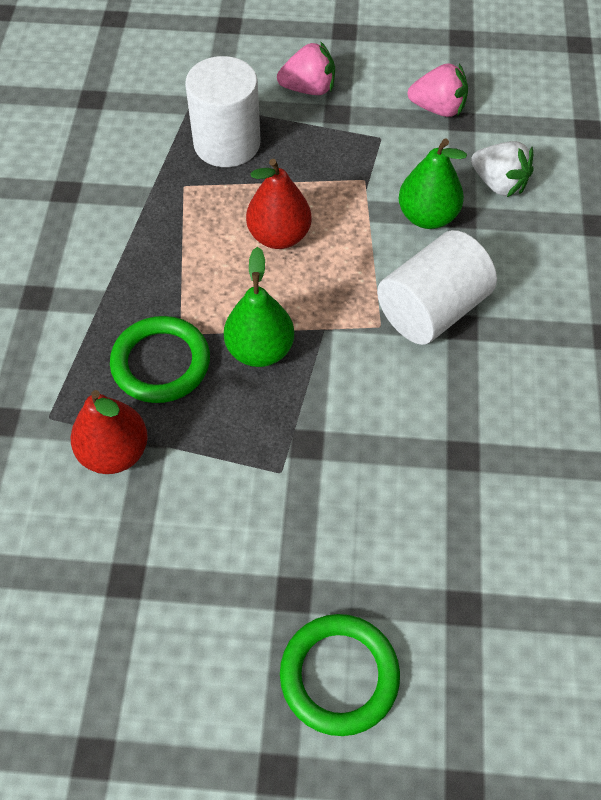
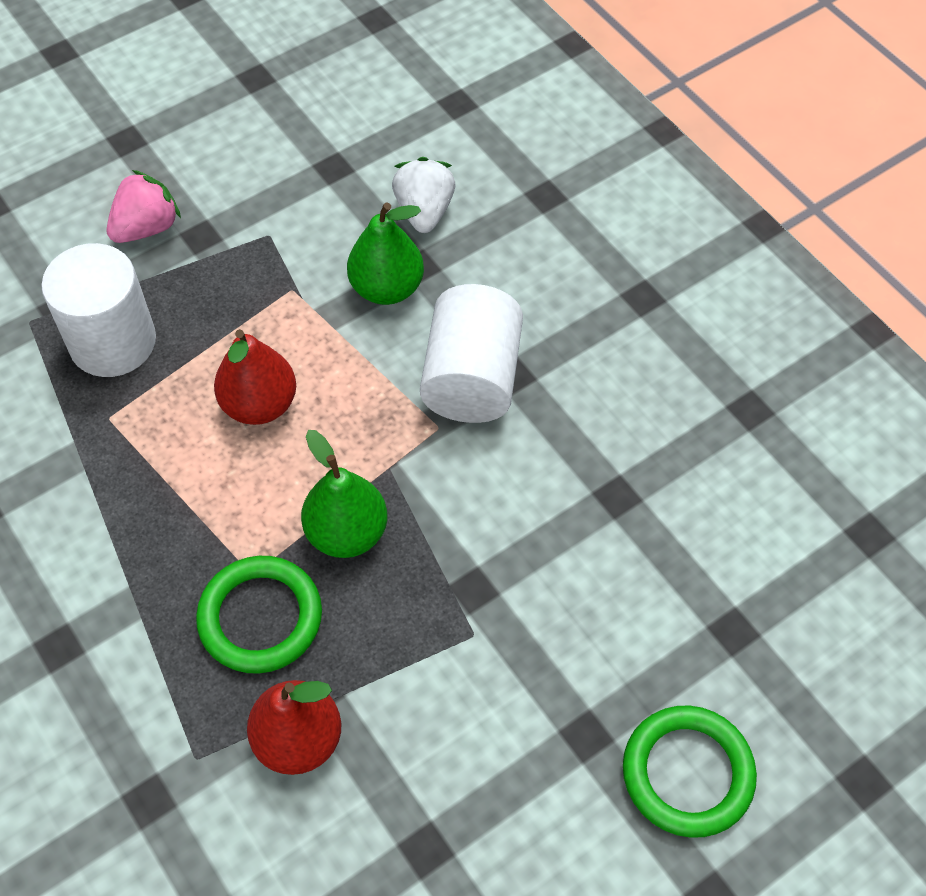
camera: 40 degrees left, 0 degrees up
(438, 109) = (299, 169): pink strawberry -> none
(498, 184) = (424, 211): white strawberry -> white strawberry turned 90 degrees counterclockwise

